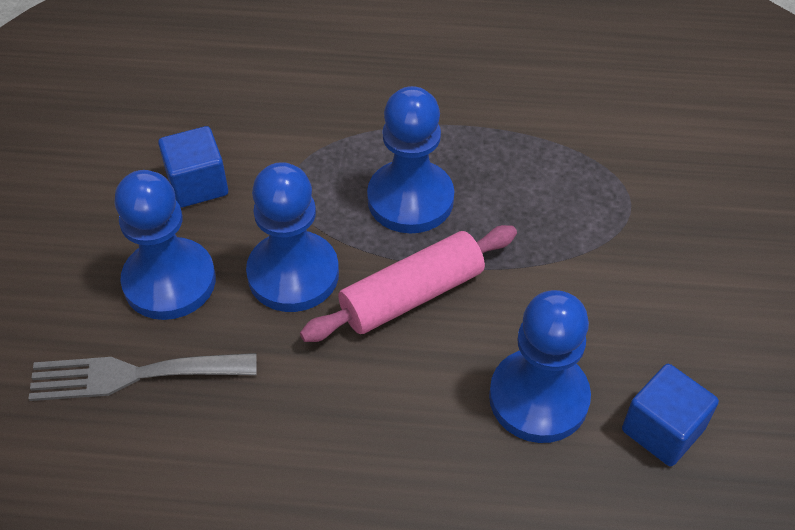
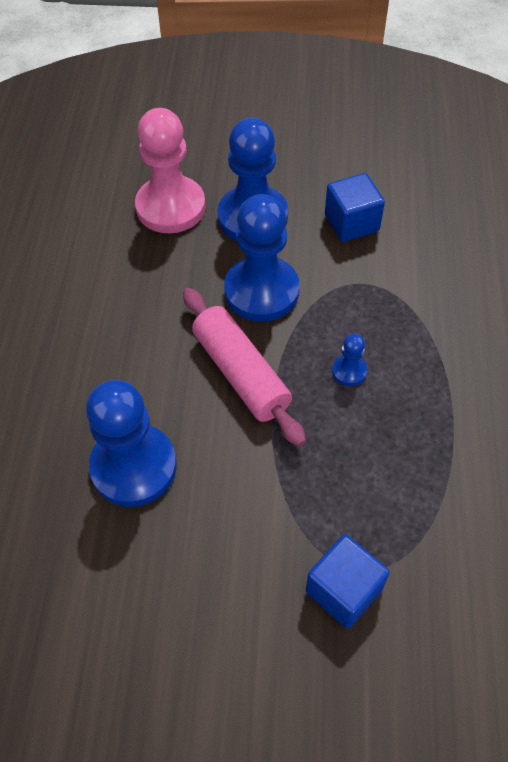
camera: 90 degrees right, 5 degrees up
(132, 375) = (171, 207): grey fork -> pink pawn
(410, 199) = (349, 371): blue pawn -> blue pawn, size x0.43
(662, 430) = (94, 567): blue cube -> blue cube (343, 590)

